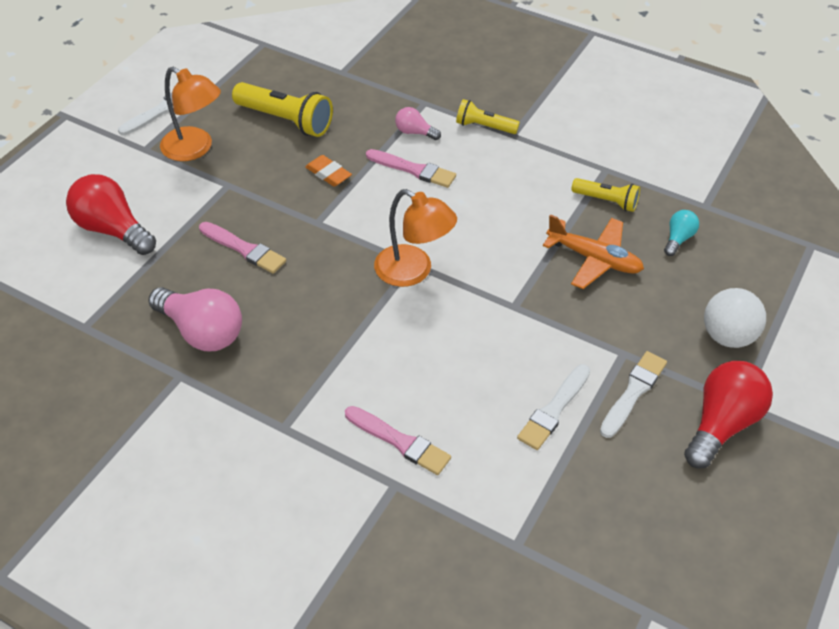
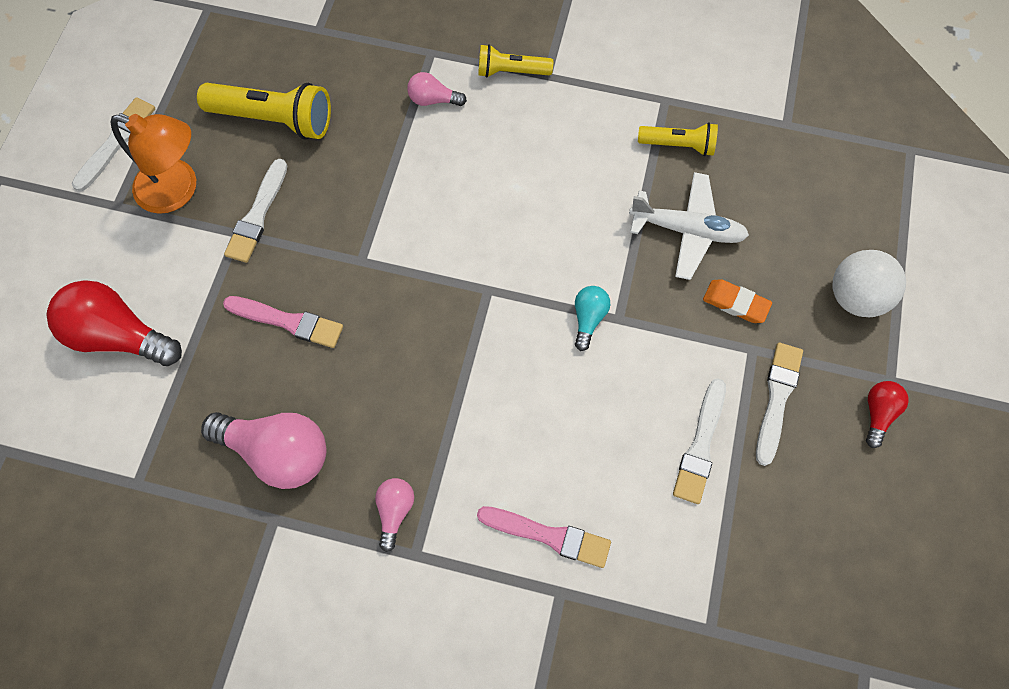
camera: 15 degrees left, 20 degrees up
(249, 176) = (258, 214): none -> white brush
(279, 393) = (395, 511): none -> pink light bulb
(328, 174) = (351, 186): orange eraser -> orange eraser (735, 303)
(413, 169) = (448, 155): pink brush -> none
(413, 271) = (493, 301): orange lamp -> none
(594, 259) = (687, 230): orange plane -> white plane
(678, 239) = (769, 178): turquoise light bulb -> turquoise light bulb (588, 318)
(721, 424) = (877, 413): red light bulb -> red light bulb, size x0.51

